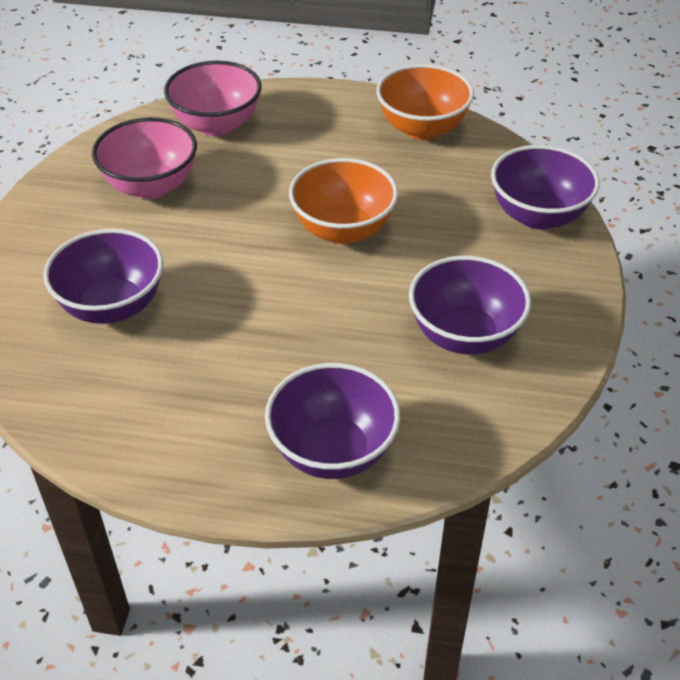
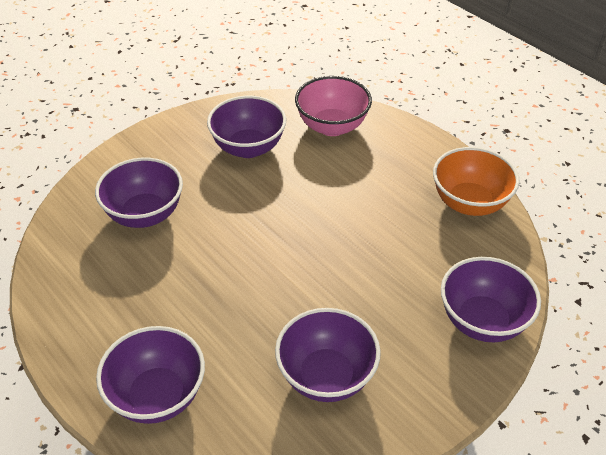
camera: 40 degrees right, 0 degrees up
(151, 186) = (248, 148): pink bowl -> purple bowl
(343, 230) = (331, 247): orange bowl -> none

